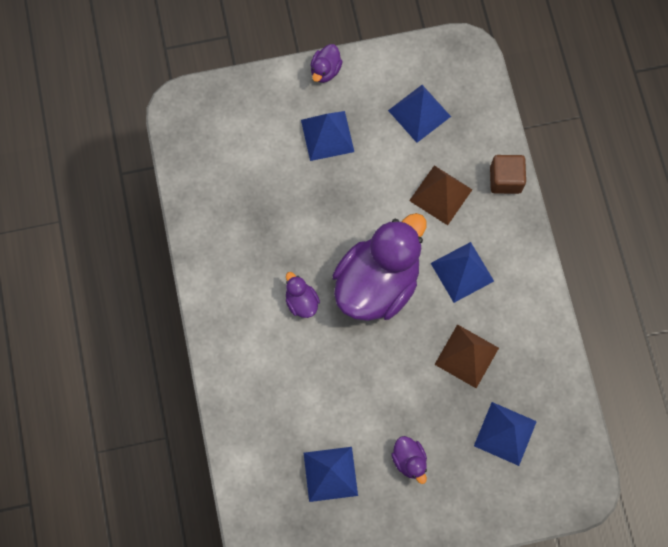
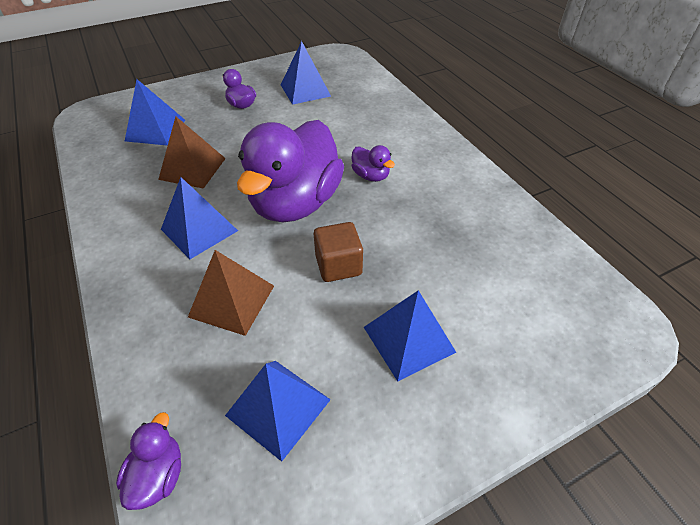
camera: 165 degrees right, 25 degrees down
(325, 70) = (454, 442): purple duck -> purple duck (158, 475)
(505, 179) = (137, 340): brown cube -> brown cube (338, 265)

